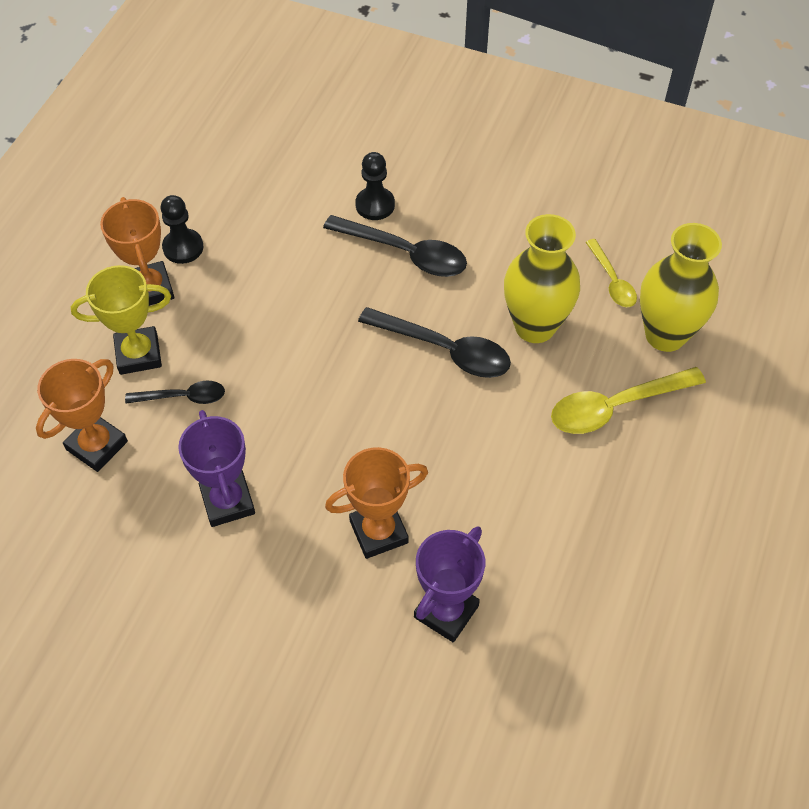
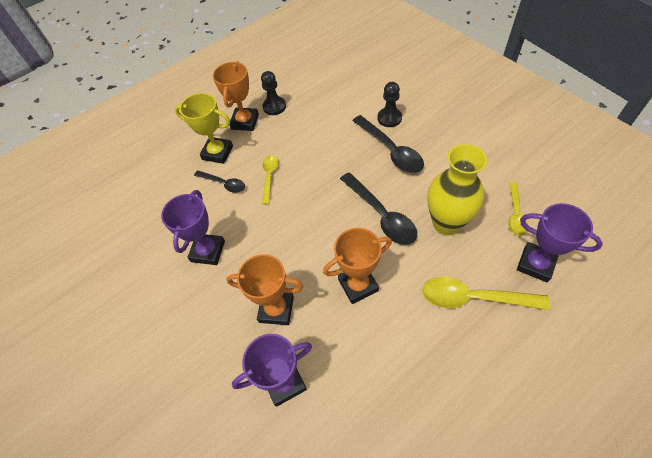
camera: 35 degrees right, 0 degrees up
(97, 445) = (167, 192): orange trophy -> orange trophy (358, 285)
(249, 359) = (269, 177): none -> yellow spoon
(665, 335) = (535, 264): yellow vase -> purple trophy

